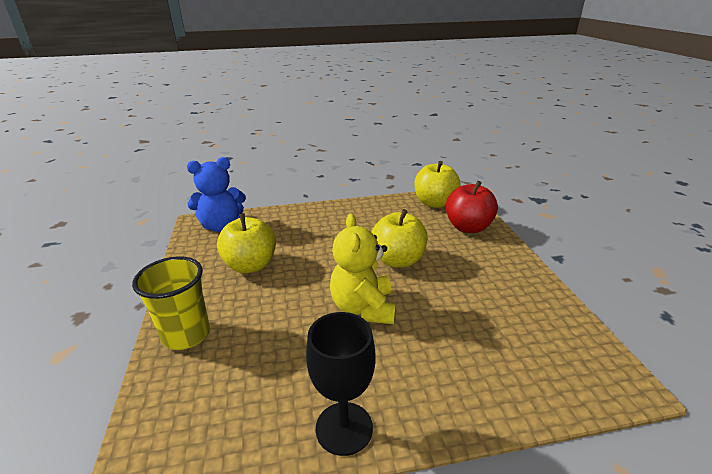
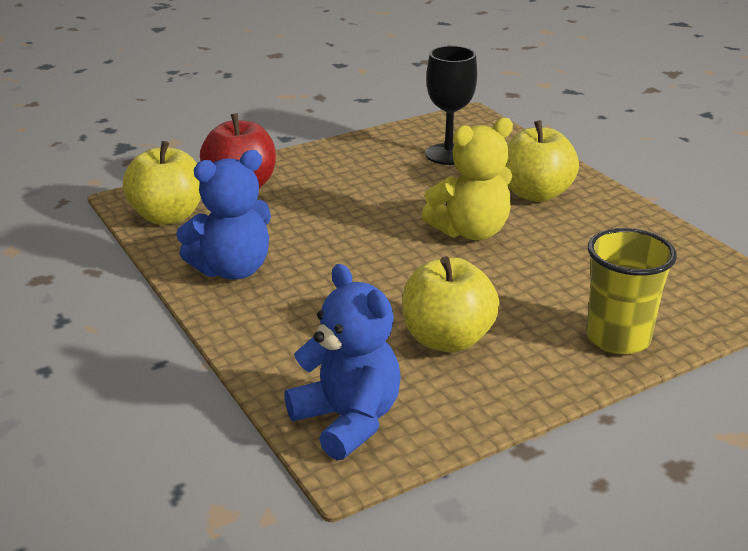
camera: 110 degrees left, 0 degrees up
(344, 428) = (625, 214): black goblet -> black goblet (448, 154)
(366, 214) = (232, 270): none -> blue teddy bear
(398, 260) = (356, 225): yellow apple -> yellow apple (536, 194)

